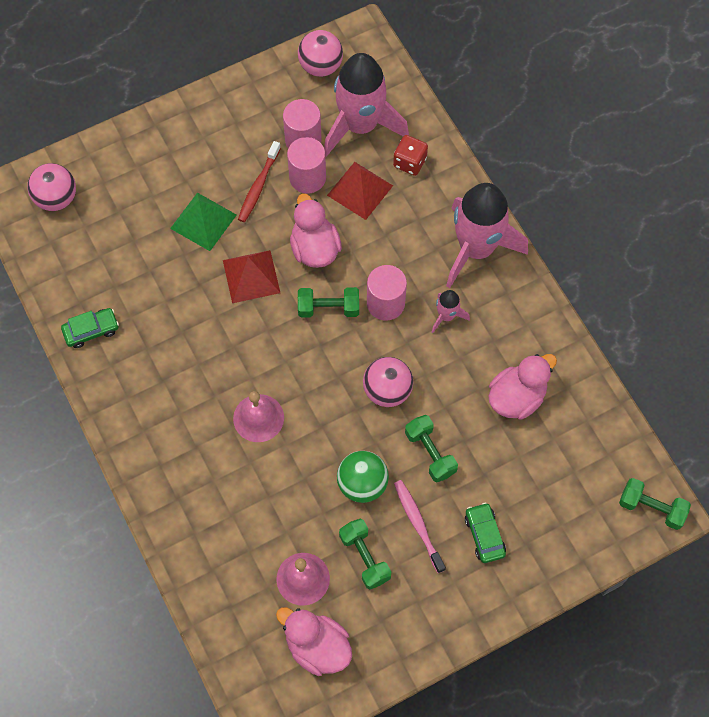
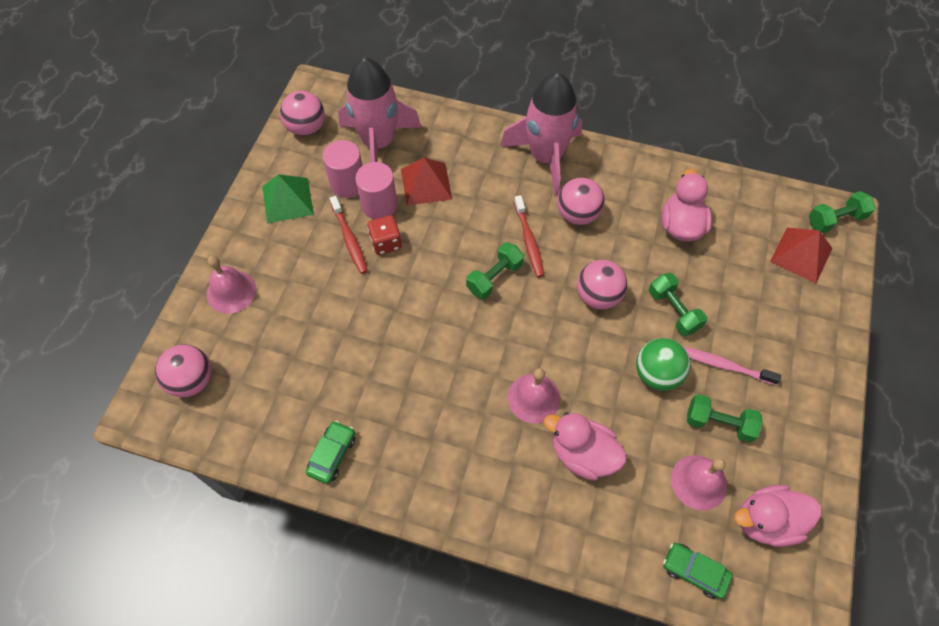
camera: 45 degrees left, 5 degrees down
(141, 155) = (231, 291): none -> pink bell
(203, 221) = (334, 297): green pyramid -> green pyramid (287, 200)
(251, 276) = (414, 304): red pyramid -> red pyramid (801, 255)
(315, 248) = (438, 246): pink duck -> pink duck (582, 454)
(385, 303) = (529, 240): pink cylinder -> red toothbrush
(409, 162) = (439, 140): red dice -> red dice (386, 243)
(430, 453) = (673, 311): green dumbbell -> green dumbbell turned 45 degrees clockwise
(446, 316) = (577, 214): pink rocket -> pink ball
(484, 535) = (770, 331): green car -> green car (694, 571)

